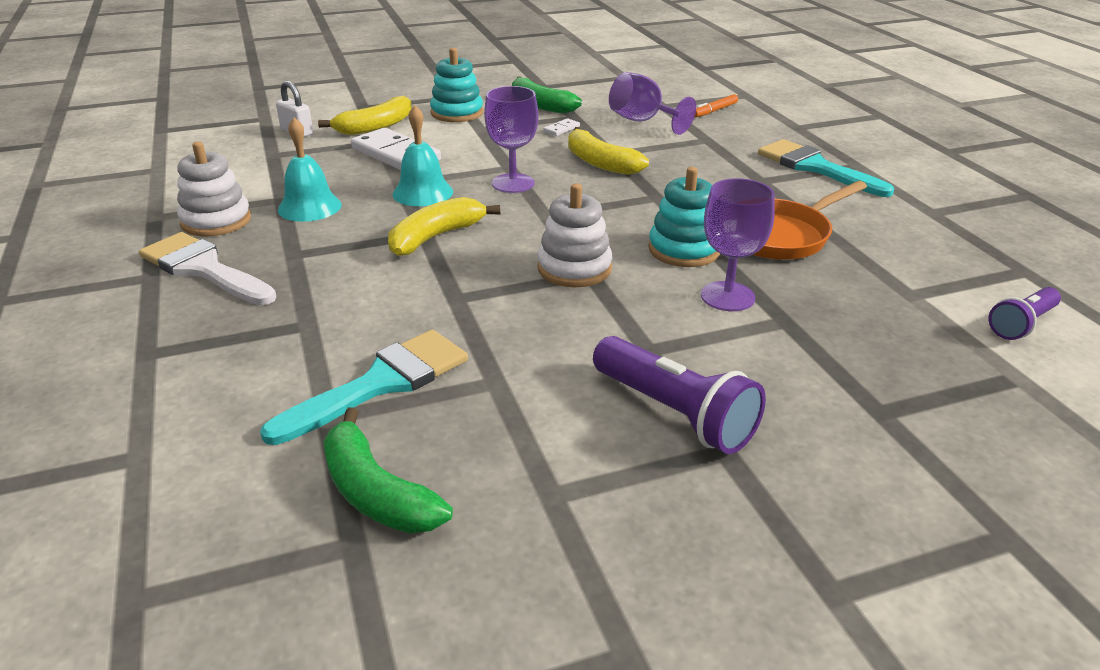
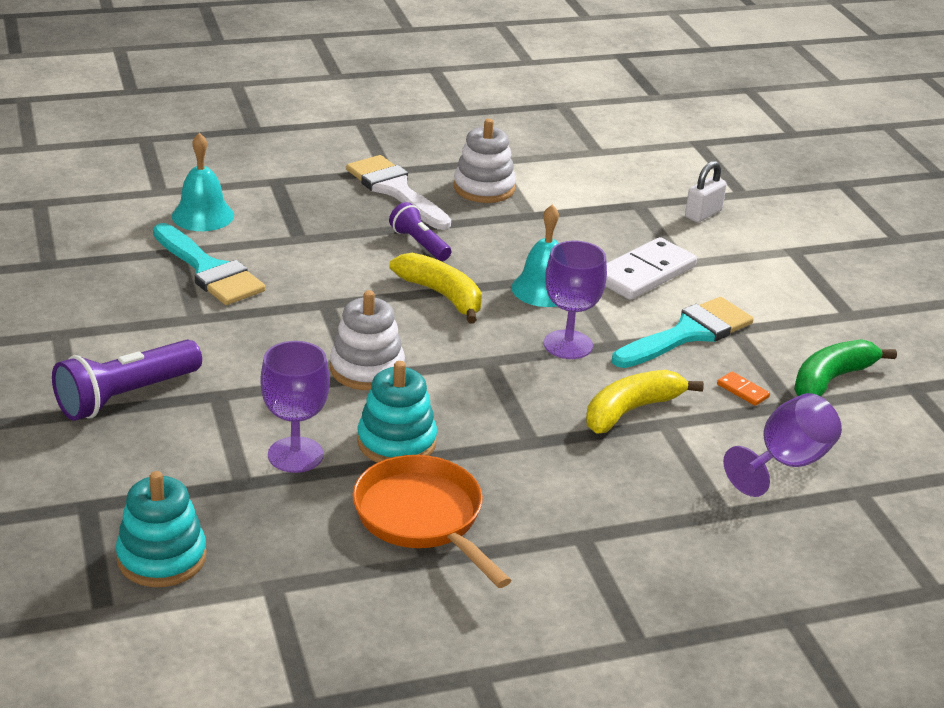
camera: 90 degrees right, 0 degrees up
(204, 269) = (396, 190): white brush -> white brush turned 75 degrees counterclockwise
(309, 207) = (511, 230): turquoise bell -> turquoise bell (203, 215)
(375, 127) = (727, 260): yellow banana -> none
(376, 493) = (90, 270): green banana -> none
(457, 113) = (785, 314): turquoise stacking toy -> turquoise stacking toy (162, 558)
(561, 129) = (743, 391): white domino -> orange domino
(715, 110) = (847, 541): orange marker -> none
(816, 167) = (627, 598): turquoise brush -> turquoise brush (688, 334)
(1021, 324) = (192, 653): purple flashlight -> purple flashlight (419, 244)

